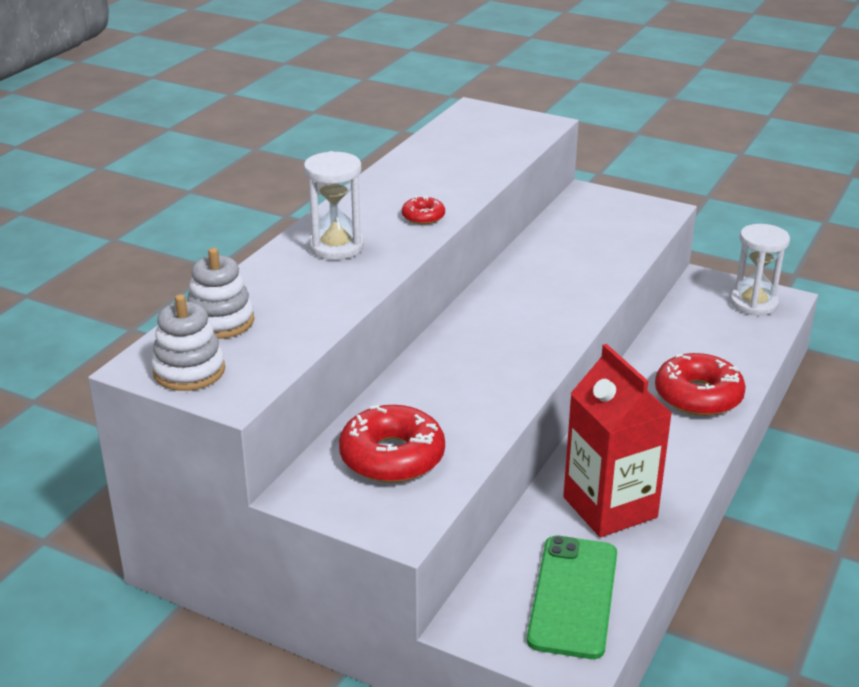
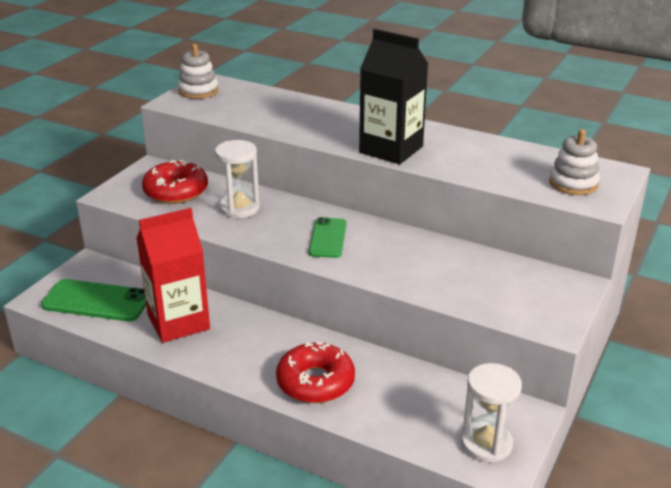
camera: 90 degrees right, 0 degrees up
(220, 321) = (249, 95): white stacking toy -> white stacking toy (573, 183)
(336, 247) = (342, 122): white hourglass -> white hourglass (239, 208)
(423, 217) = (391, 149): red donut -> black carton
(518, 325) = (328, 238): none -> green phone

